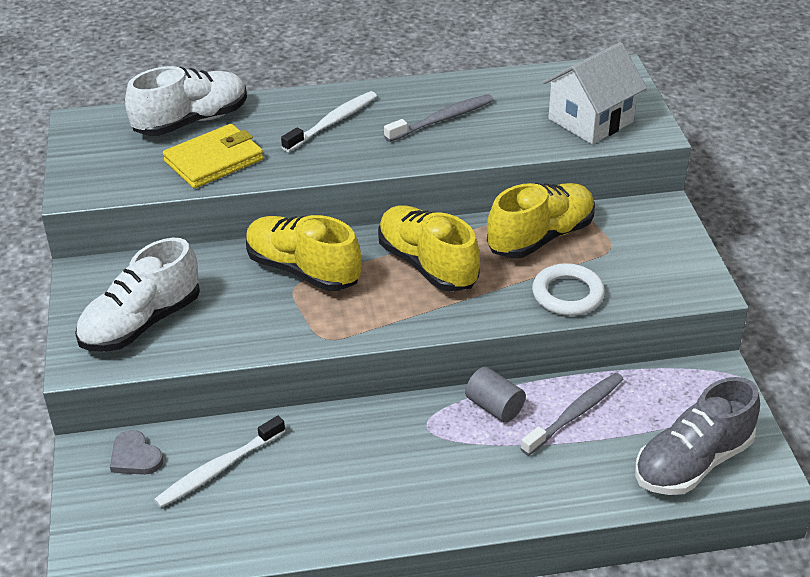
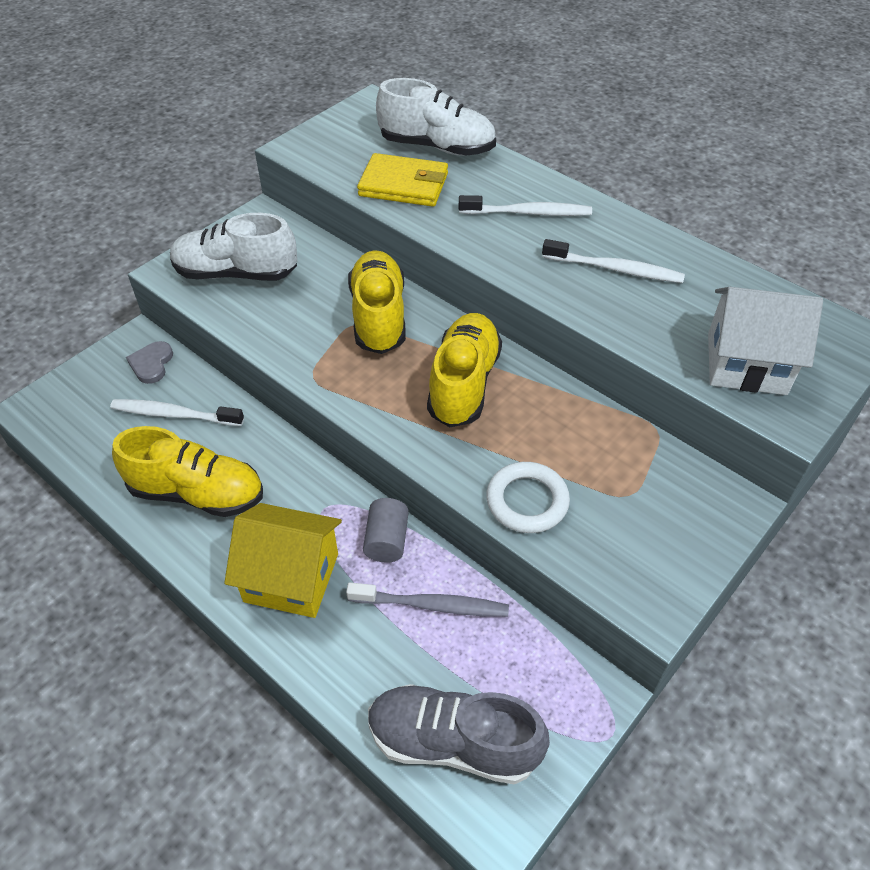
camera: 50 degrees right, 10 degrees up
(442, 119) = (615, 269): grey toothbrush -> white toothbrush
(474, 478) = (291, 577): none -> yellow house
(540, 237) = (584, 435): yellow shoe -> yellow shoe (197, 493)

